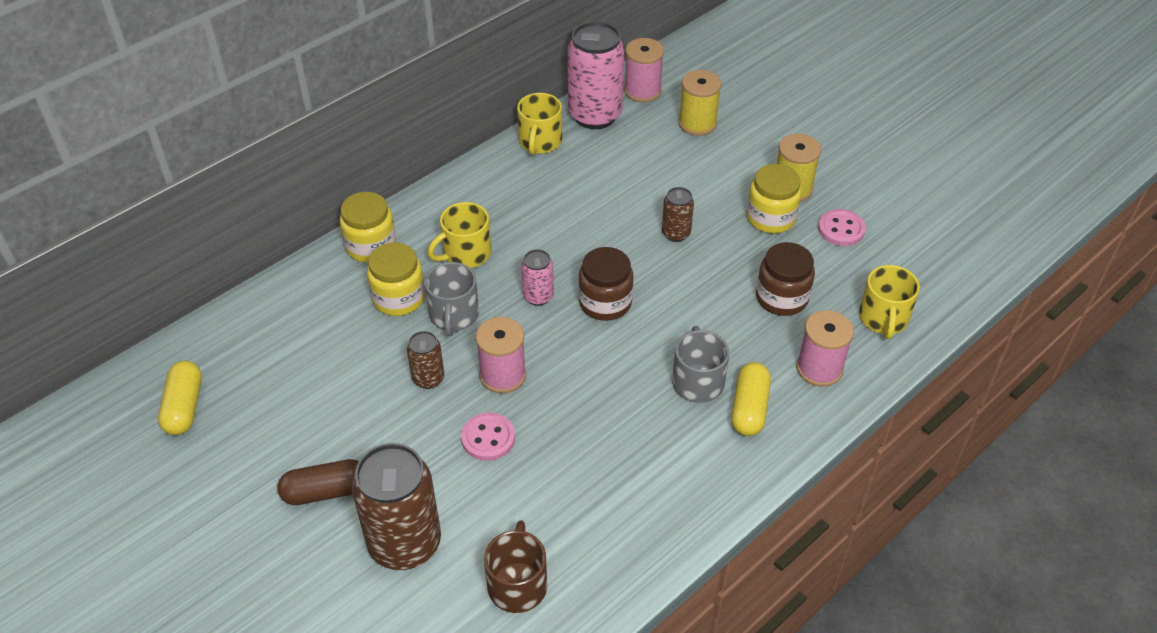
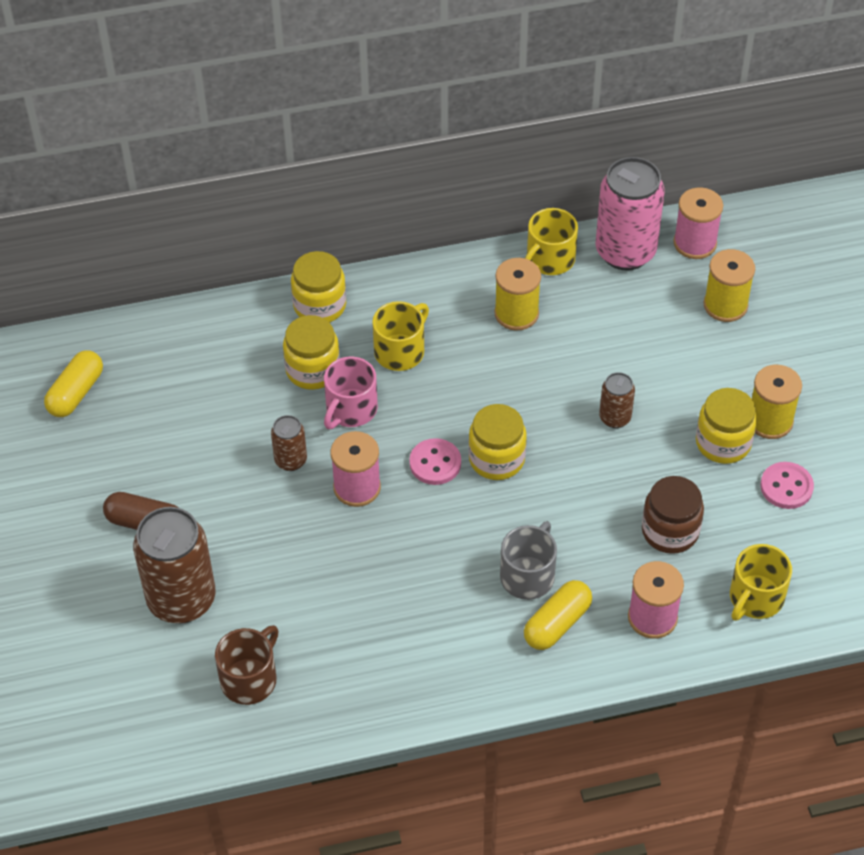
camera: 30 degrees right, 5 degrees up
(454, 316) = (350, 409): grey mug -> pink mug
(465, 253) = (400, 351): yellow mug -> yellow mug turned 135 degrees clockwise
(488, 438) = (307, 540): pink button -> pink button (435, 463)
(538, 296) = (439, 424): pink can -> none
(542, 189) = (516, 313): none -> yellow spool
(605, 302) = (496, 459): brown jar -> yellow jar

